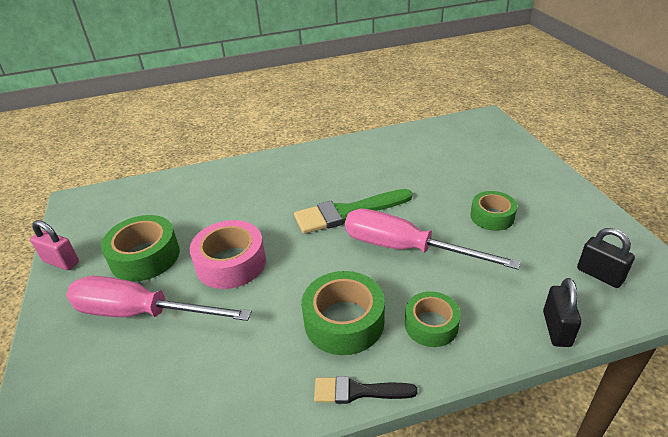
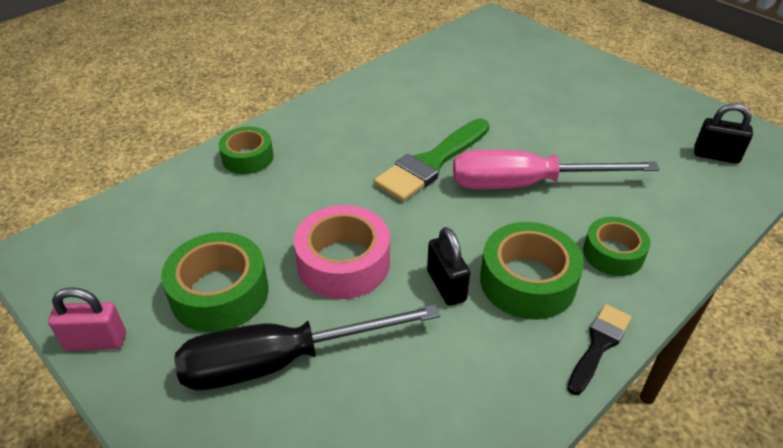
camera: 30 degrees left, 5 degrees up
(141, 313) = (281, 361): pink screwdriver -> black screwdriver
(357, 391) = (599, 345): black brush -> black brush turned 150 degrees clockwise
(492, 216) = (582, 126): green tape -> green tape (248, 157)
(556, 329) = (719, 217): black padlock -> black padlock (446, 286)

